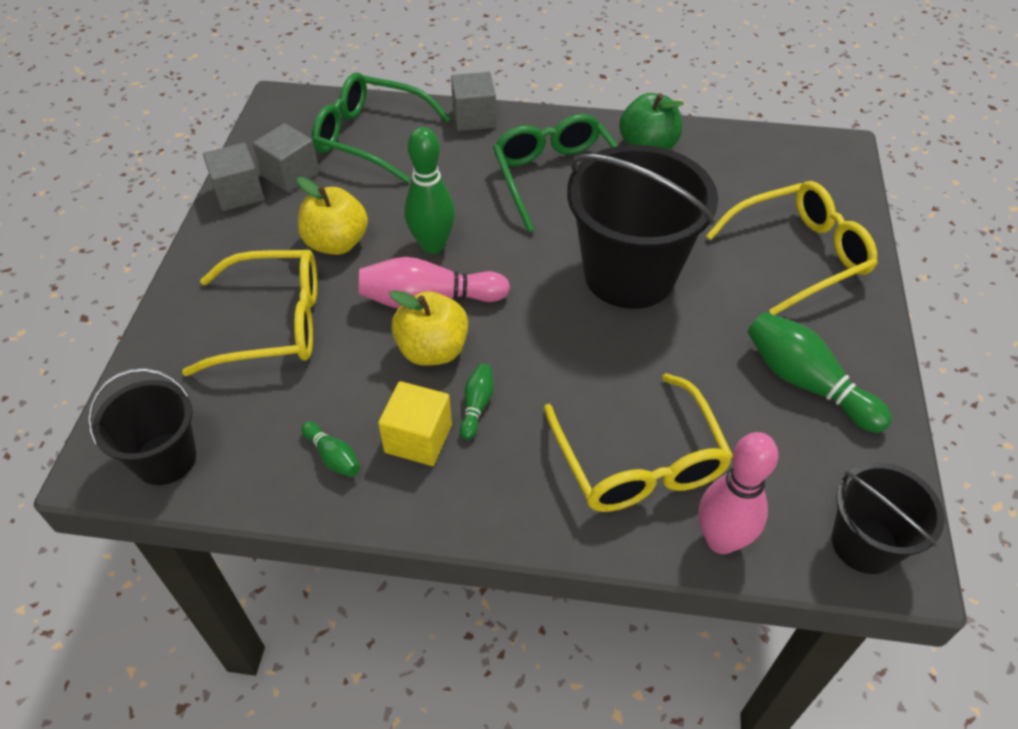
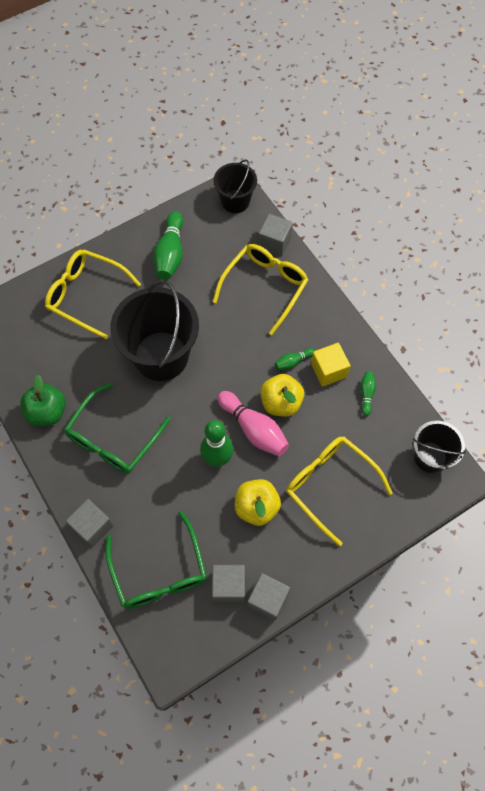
camera: 130 degrees left, 15 degrees up
(721, 540) = (274, 242): pink bowling pin -> grey cube

